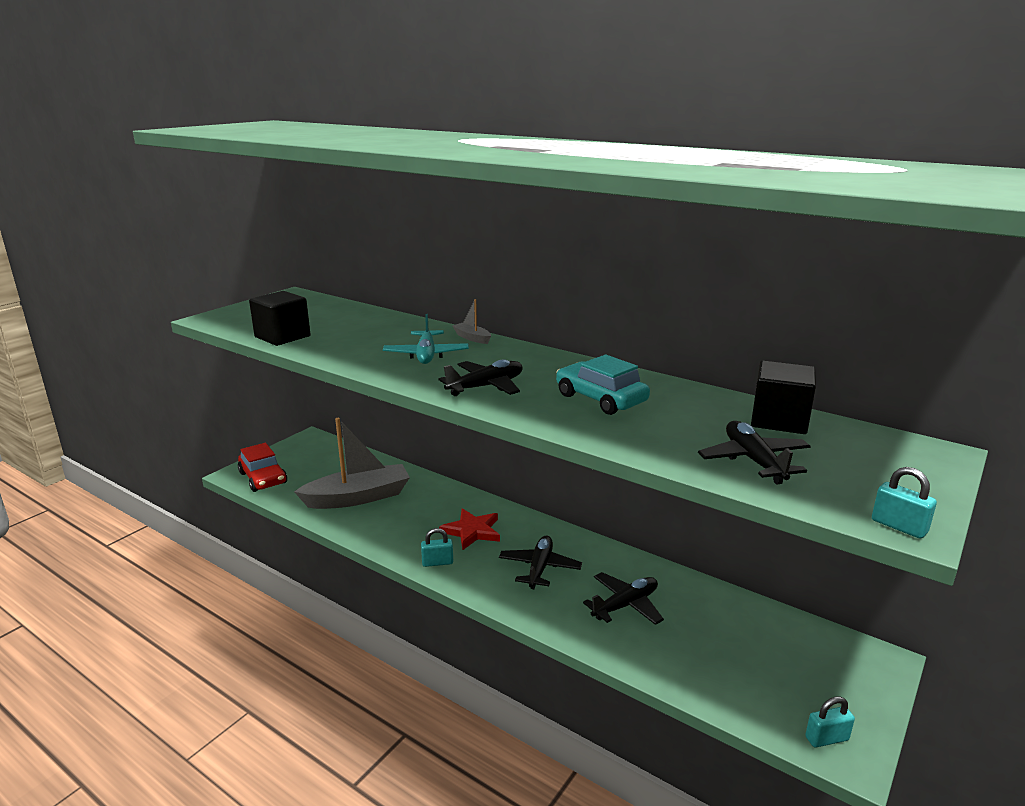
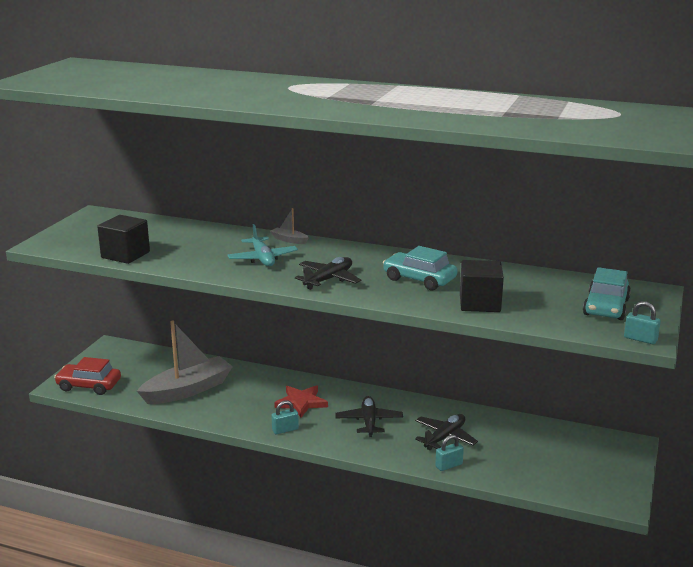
camera: 15 degrees left, 0 degrees up
(263, 478) = (89, 385): red car -> red car turned 150 degrees clockwise
(754, 461) = (542, 311): black plane -> none
(779, 420) = (548, 281): black cube -> black cube (479, 303)
(826, 738) = (606, 495): turquoise padlock -> turquoise padlock (449, 465)
(854, 467) = (606, 307): none -> turquoise car

